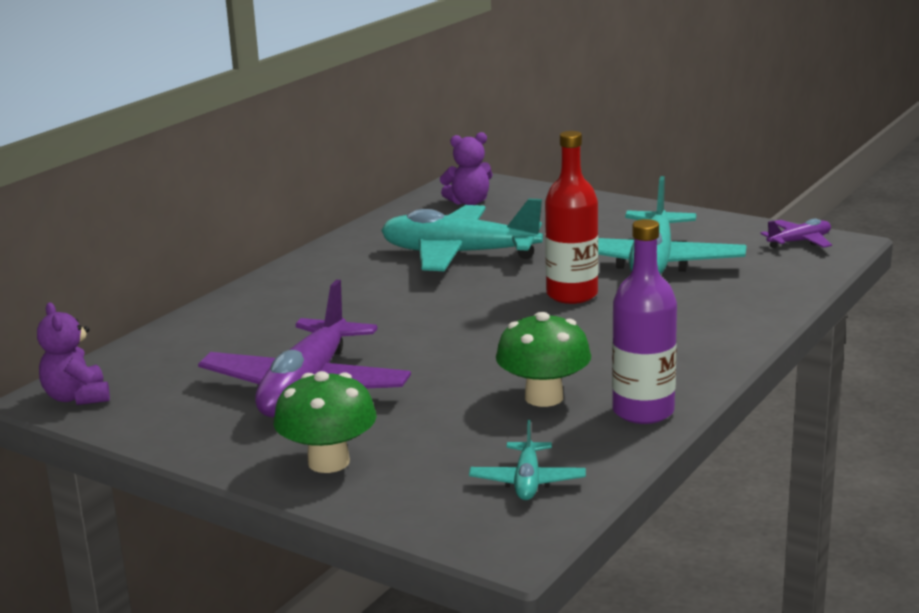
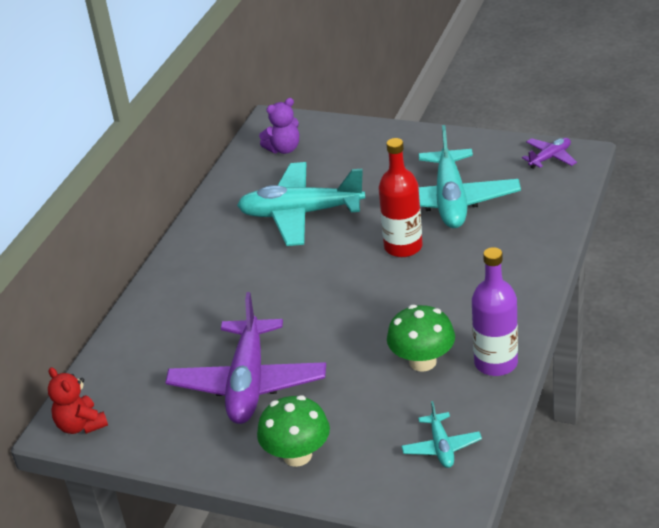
camera: 10 degrees left, 15 degrees up
(77, 397) = (81, 425): purple teddy bear -> red teddy bear

